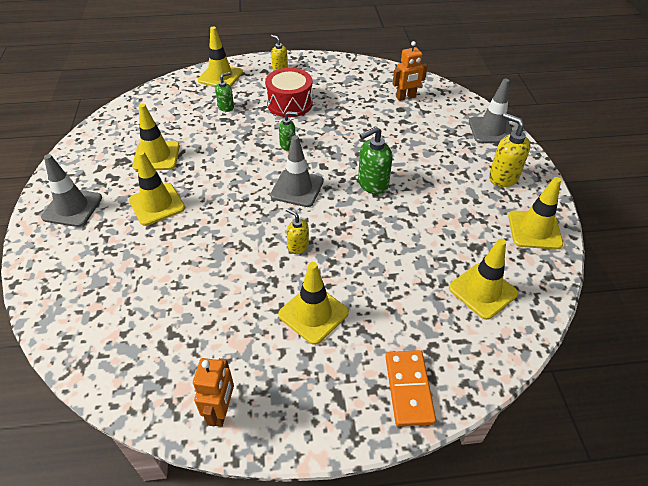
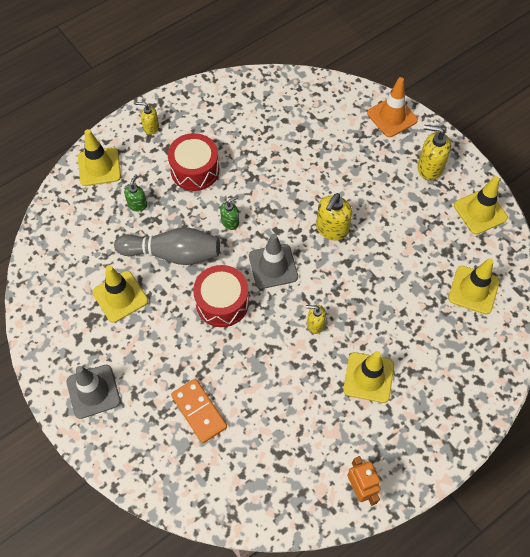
camera: 30 degrees left, 15 degrees up
(157, 204) = (166, 347): yellow traffic cone -> none
(223, 146) = (173, 254): none -> grey bowling pin
(231, 194) = (222, 302): none -> red drum
(372, 184) = (331, 229): green soap dispenser -> yellow soap dispenser
(406, 97) = (296, 110): orange robot -> none
(408, 389) = (470, 398): orange domino -> orange domino (199, 411)
(491, 130) = (392, 117): grey traffic cone -> orange traffic cone

